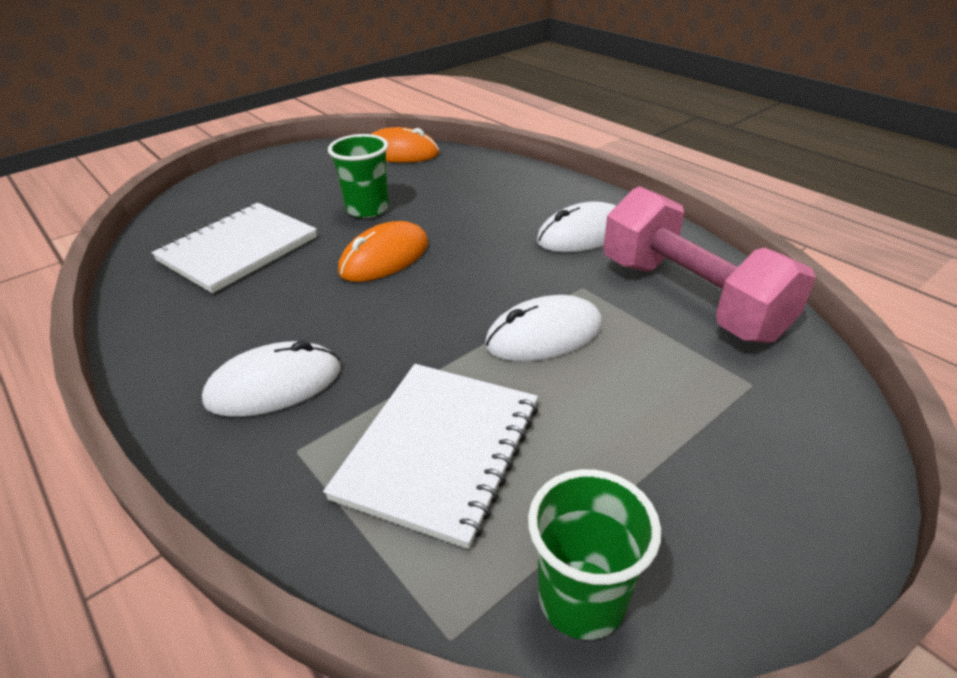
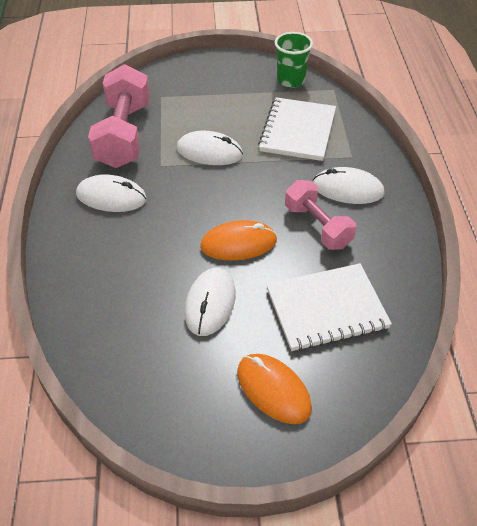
camera: 145 degrees left, 10 degrees up
(295, 315) = (317, 226): none -> pink dumbbell
(367, 209) = (210, 303): green cup -> white mouse
(400, 153) = (114, 379): orange mouse -> orange mouse (273, 390)
(439, 451) = (298, 131): white notebook -> white notebook turned 45 degrees counterclockwise

